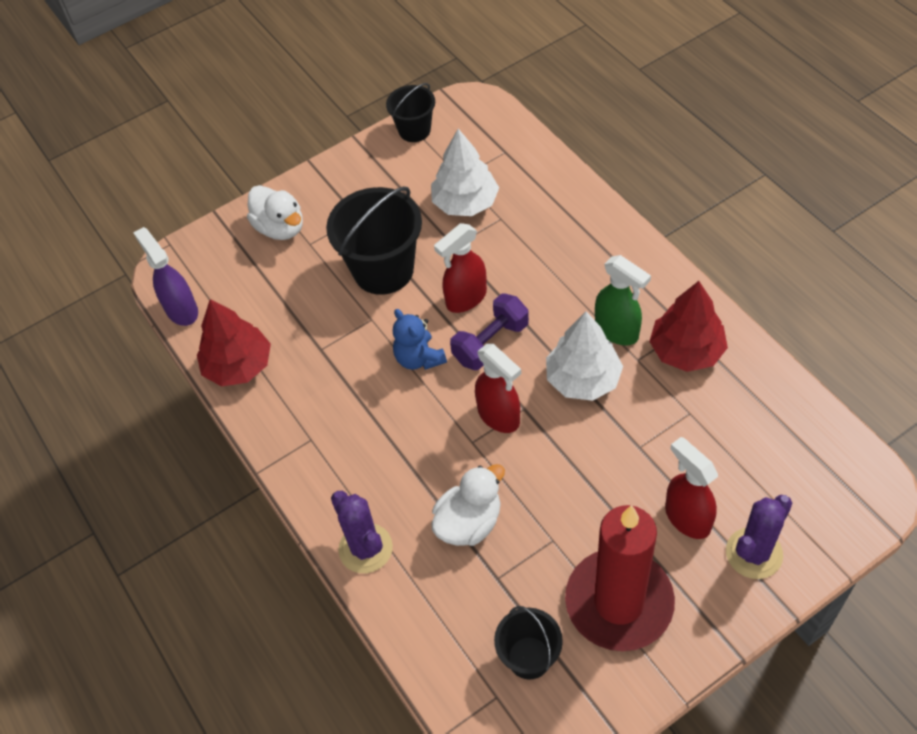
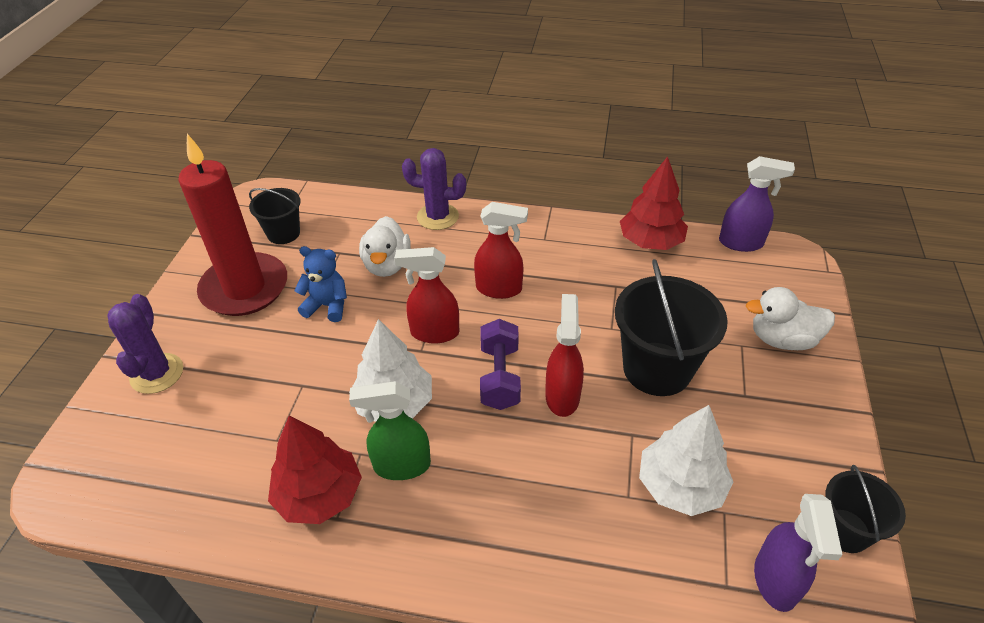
camera: 130 degrees right, 10 degrees down
(419, 358) = (540, 328): blue teddy bear -> blue teddy bear (327, 306)
(479, 138) = (775, 581): none -> purple spray bottle
(687, 518) = (227, 363): red spray bottle -> red spray bottle (499, 289)

